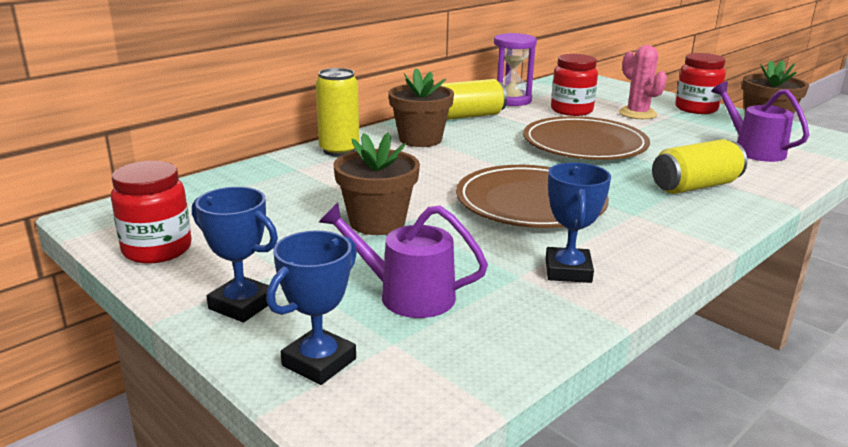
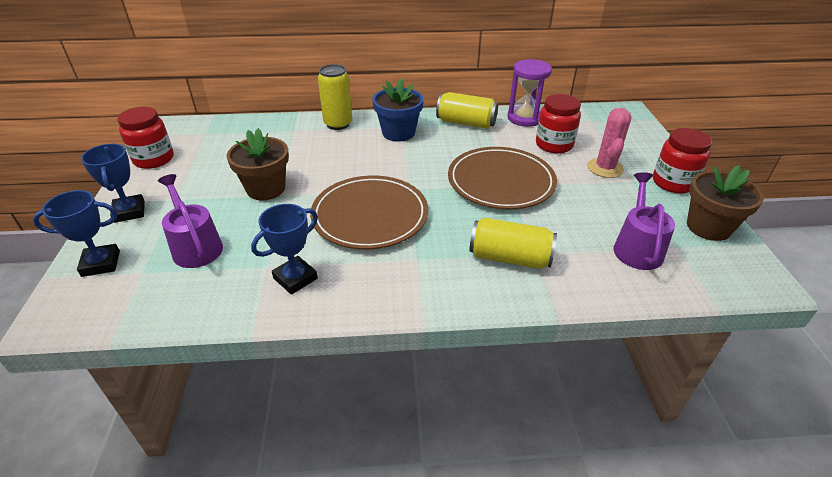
camera: 40 degrees right, 15 degrees up
(420, 139) = (398, 133): brown flower pot -> blue flower pot

